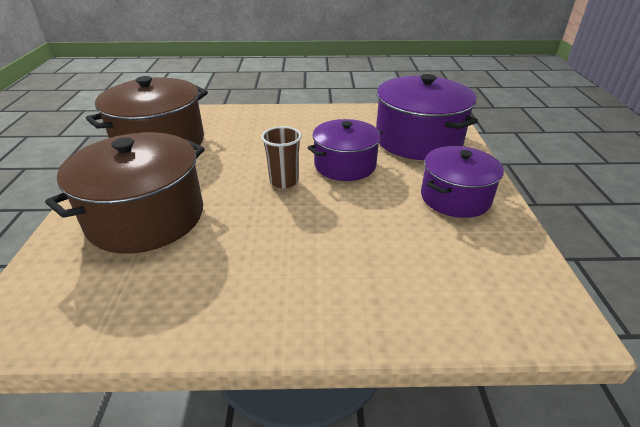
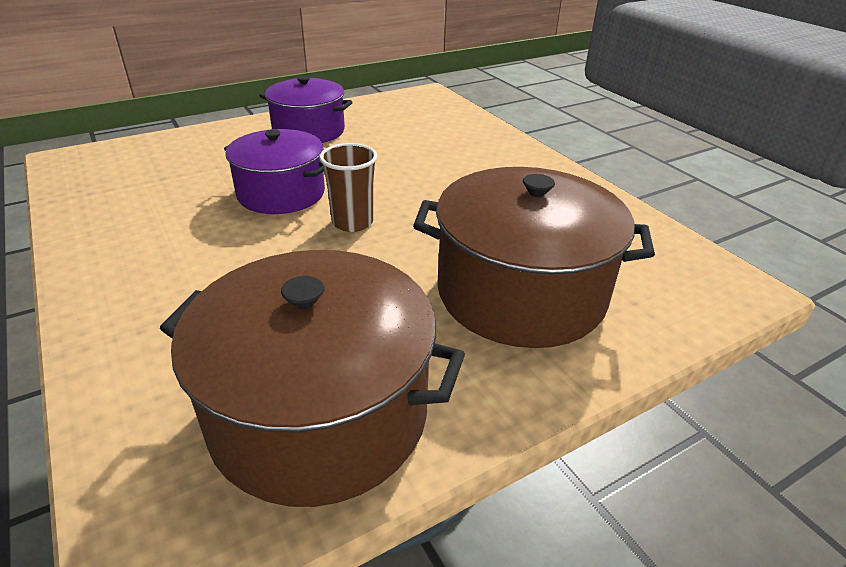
camera: 120 degrees left, 0 degrees up
(418, 140) = (180, 162): purple pot -> none

